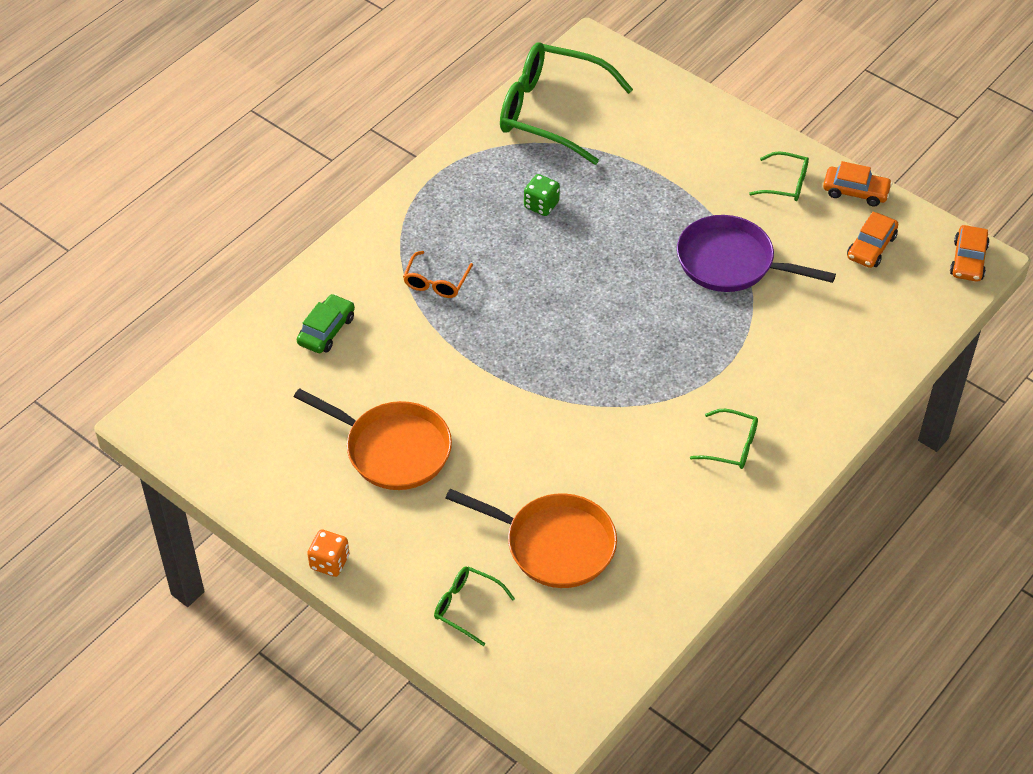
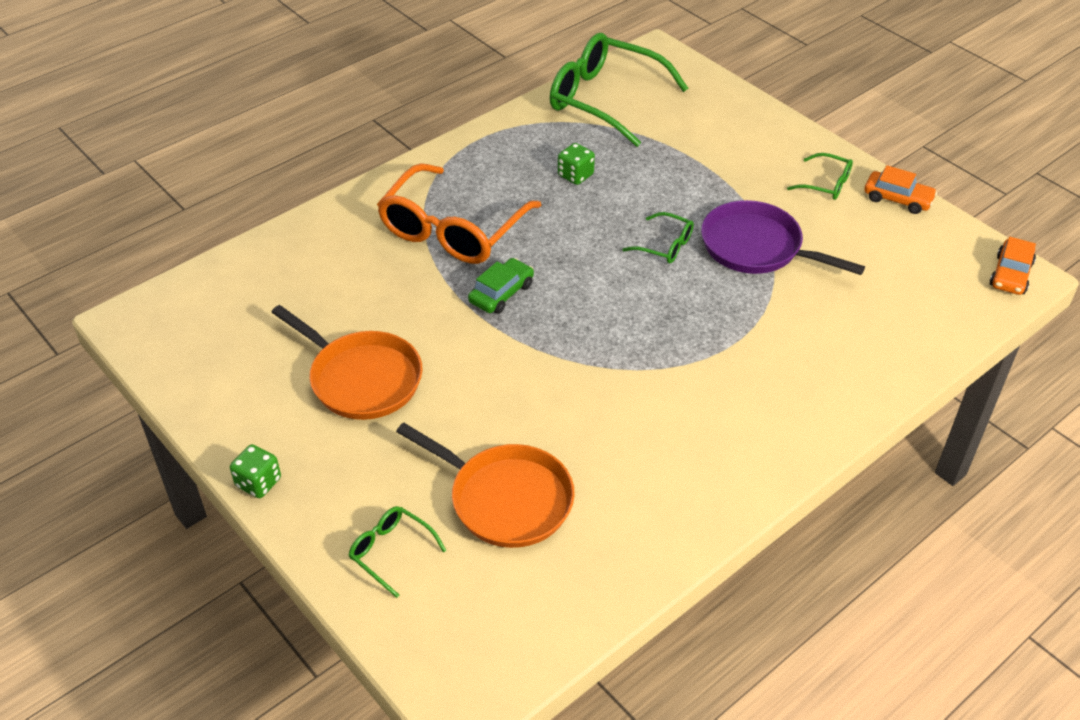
camera: 10 degrees right, 5 degrees down
(326, 330) = (331, 259): green car -> green car (501, 293)
(329, 562) = (258, 482): orange dice -> green dice
(436, 282) = (452, 230): orange glasses -> orange glasses, size x2.19
(731, 446) = (724, 423): green glasses -> green glasses (665, 246)
(871, 247) = (907, 250): orange car -> none

